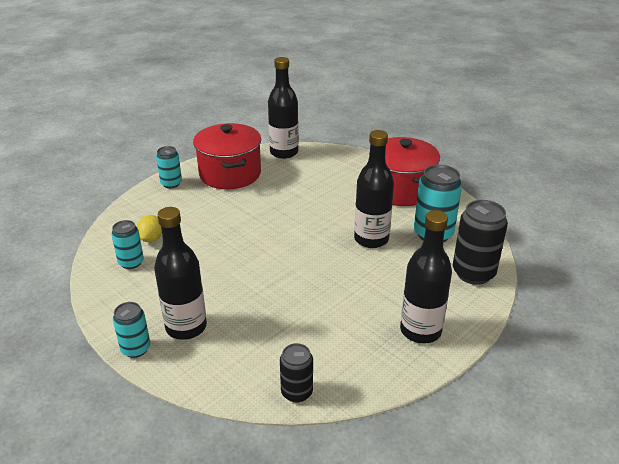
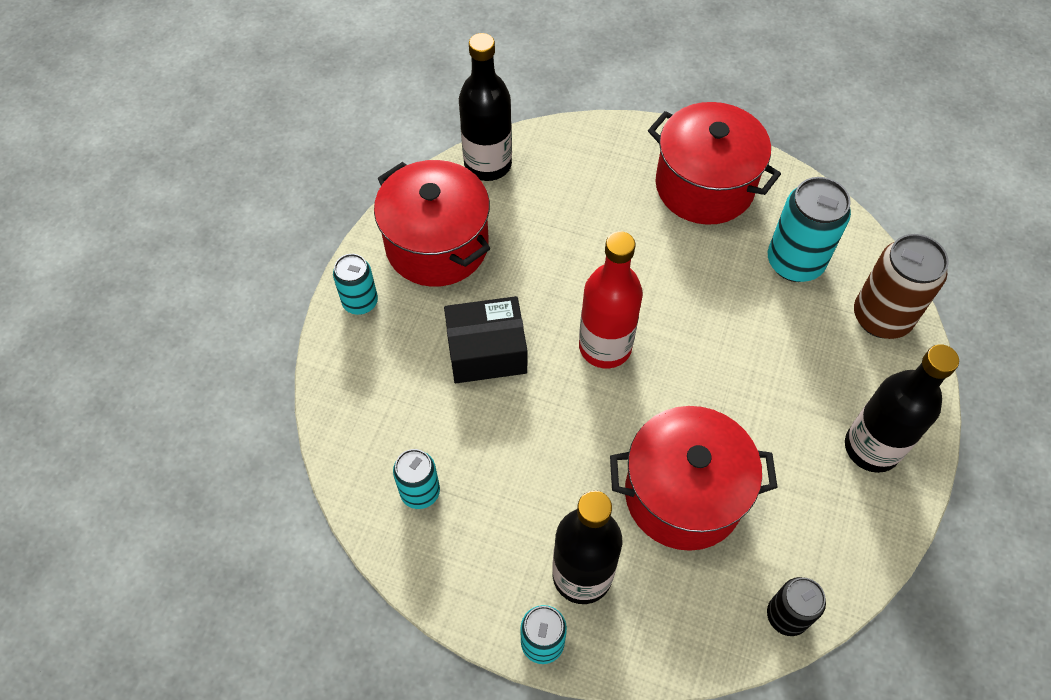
camera: 25 degrees left, 25 degrees up
(151, 238) = (415, 431): yellow lemon -> none
(219, 219) = (486, 351): none -> black box
(278, 312) = (683, 494): none -> red pot
(286, 236) = (605, 347): none -> red bottle
(371, 239) = (721, 306): black bottle -> none
(473, 273) = (881, 317): black can -> brown can

